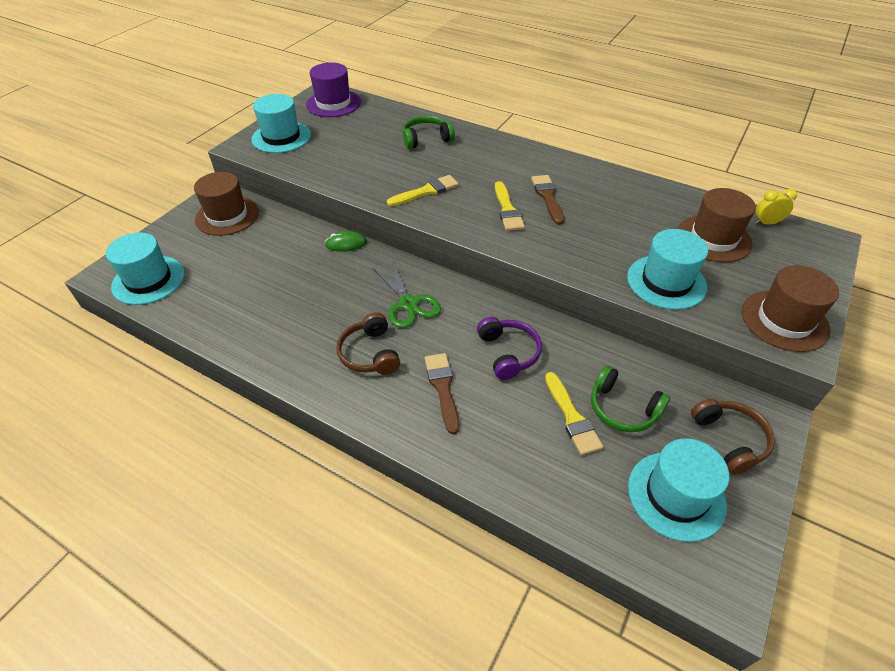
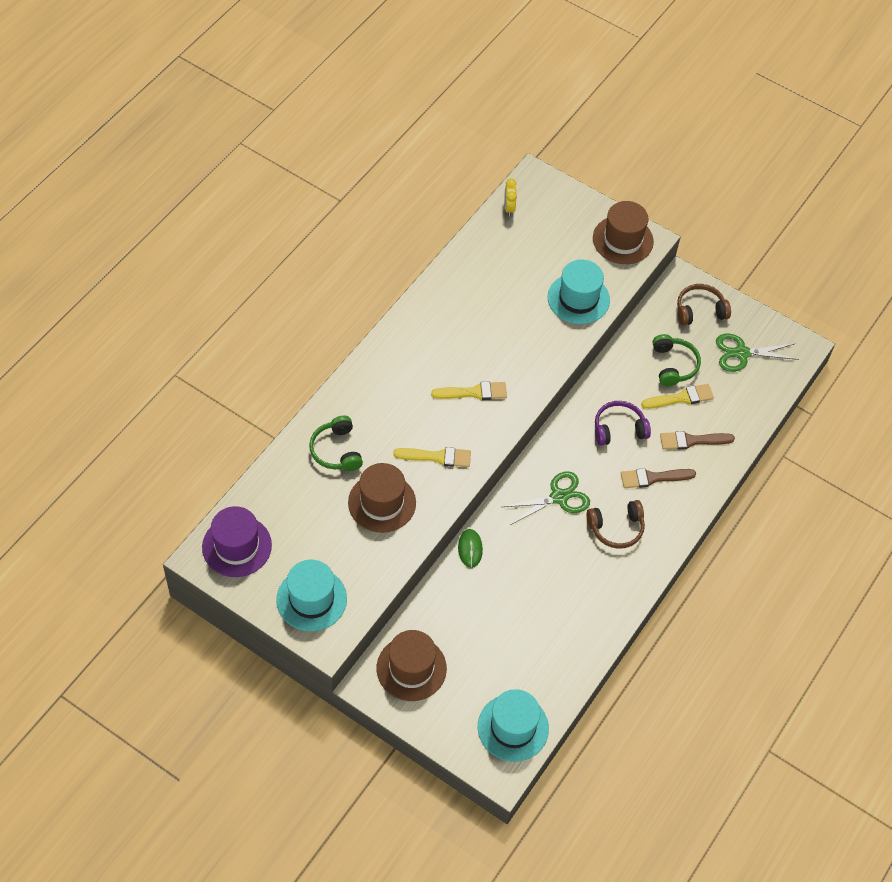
camera: 90 degrees left, 10 degrees up
(426, 191) = (437, 457): yellow brush -> yellow brush turned 120 degrees clockwise
(548, 197) = (456, 357): brown brush -> brown brush (692, 441)
(622, 408) = (674, 365): green headphones -> green headphones turned 45 degrees counterclockwise
(676, 495) = (741, 353): turquoise hat -> green scissors
(713, 238) = (527, 251): brown hat -> brown hat (382, 502)

